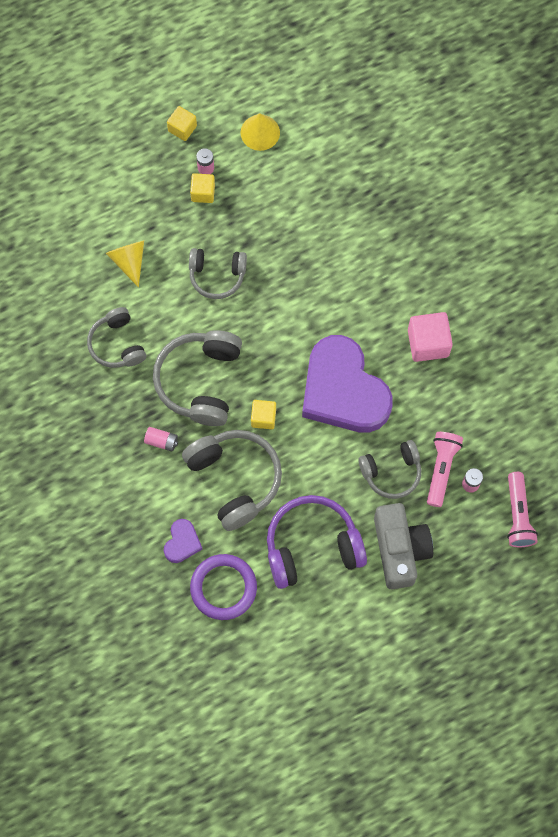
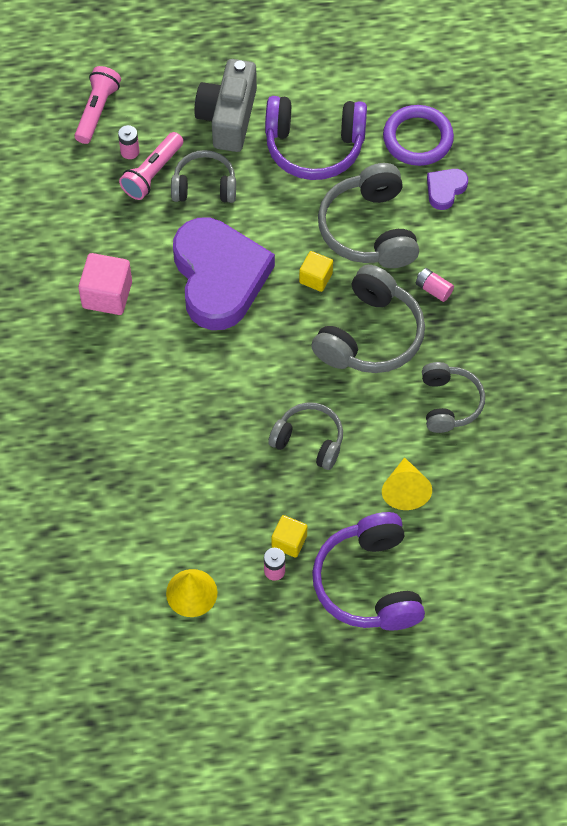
camera: 160 degrees left, 10 degrees down
(133, 182) = (369, 583): none -> purple headphones
(182, 128) = (284, 630): yellow cube -> none

